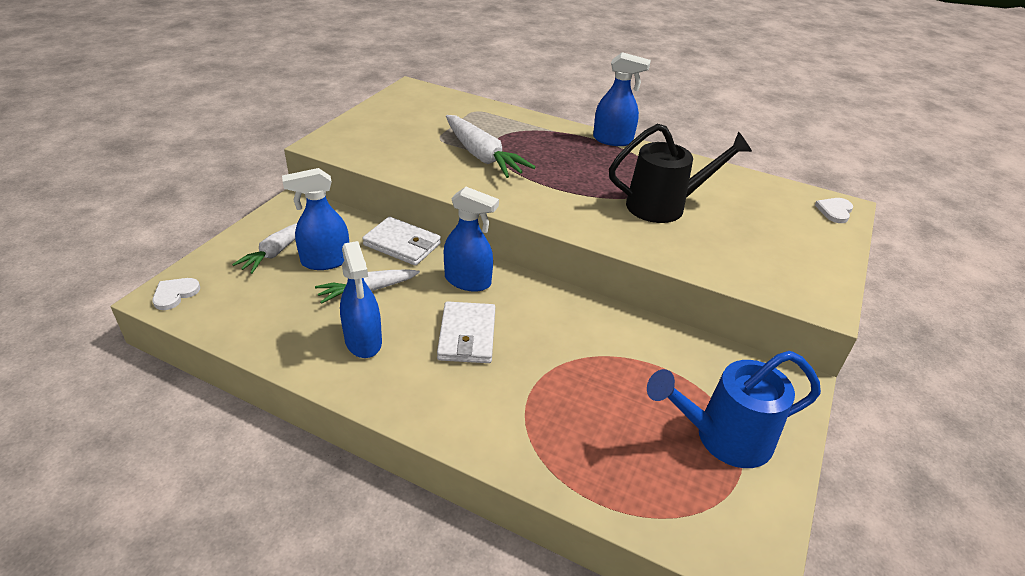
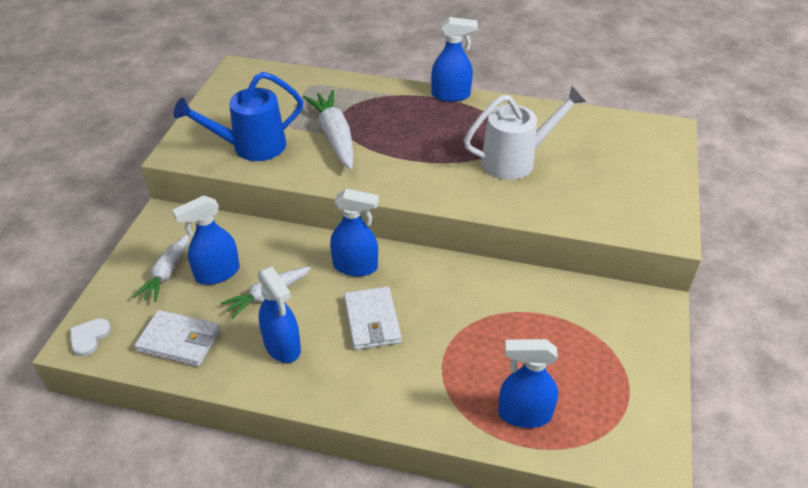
camera: 10 degrees left, 5 degrees up
(402, 244) = (282, 241): white wallet -> white wallet (179, 341)
(482, 156) = (335, 137): white carrot -> white carrot turned 150 degrees counterclockwise
(607, 467) = (524, 414): none -> blue spray bottle
(664, 206) = (516, 160): black watering can -> white watering can
(723, 438) = (609, 367): blue watering can -> blue watering can (251, 147)
(834, 211) = (663, 136): white heart -> none

